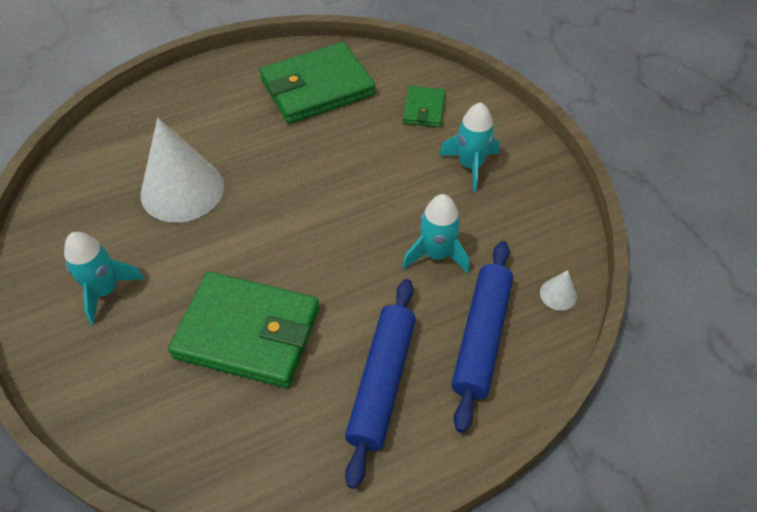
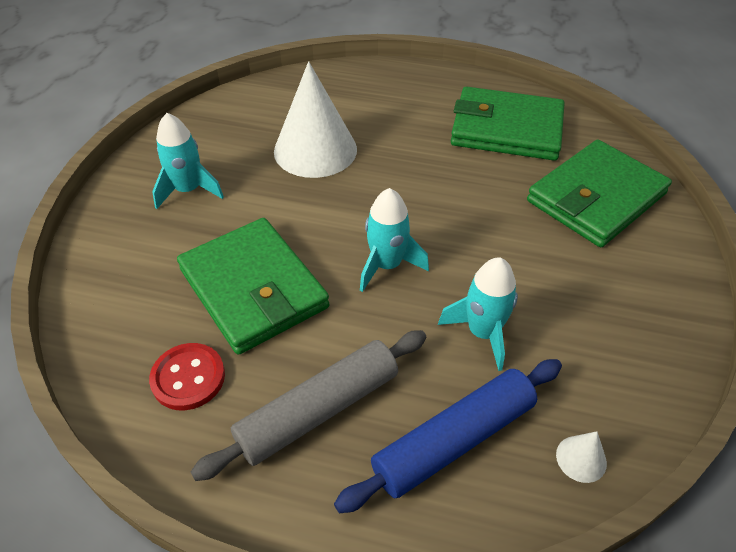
camera: 40 degrees right, 5 degrees down
(267, 431) = (188, 378): none -> red button
(382, 382) = (319, 411): blue rolling pin -> grey rolling pin
(424, 109) = (596, 197): green wallet -> green wallet, size x2.02
(470, 166) = (598, 274): turquoise rocket -> turquoise rocket (387, 265)

